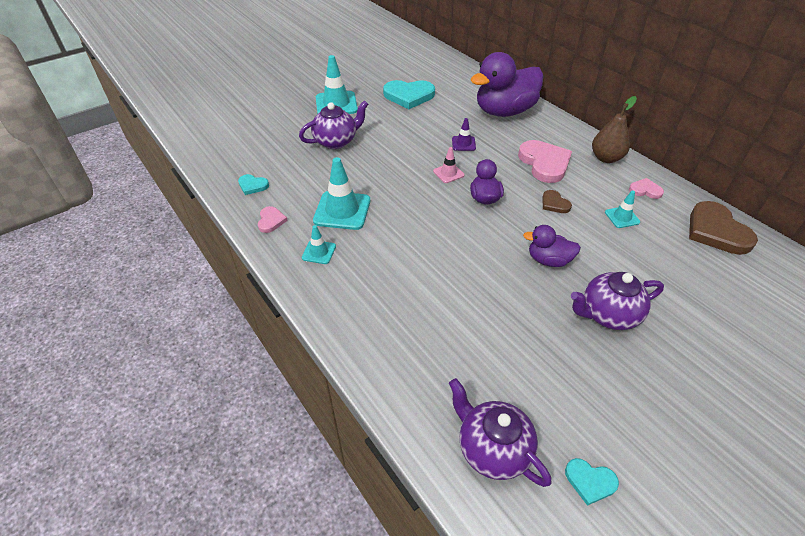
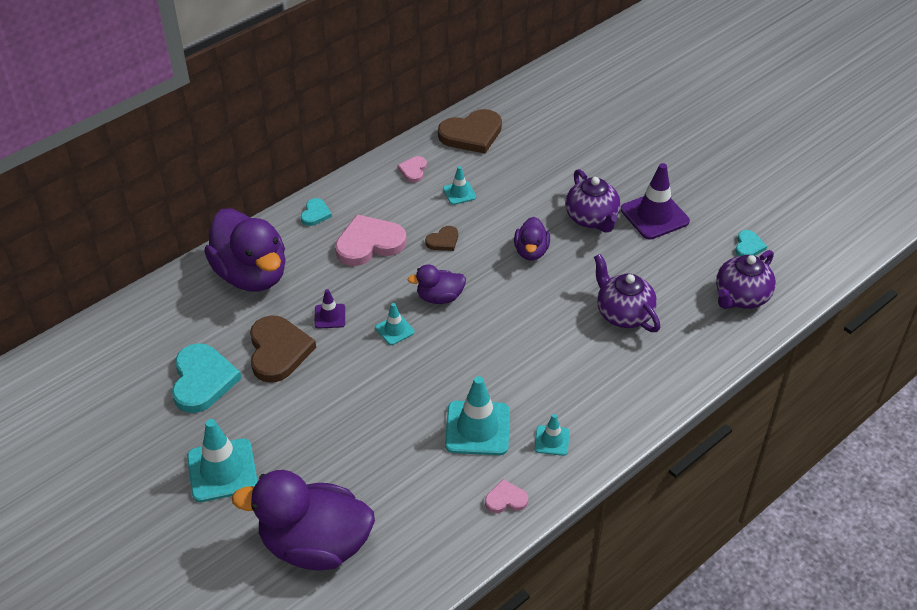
camera: 95 degrees left, 0 degrees up
(252, 185) = (437, 537): turquoise heart -> turquoise heart (315, 214)
(269, 136) = (315, 545): none -> purple duck
(336, 141) = (327, 456): purple teapot -> purple teapot (623, 314)
(431, 122) = (278, 351): none -> brown heart
(448, 173) = (394, 330): pink traffic cone -> turquoise traffic cone
(606, 158) = (356, 192): brown pear -> none
(627, 377) = (654, 216): none -> purple traffic cone

